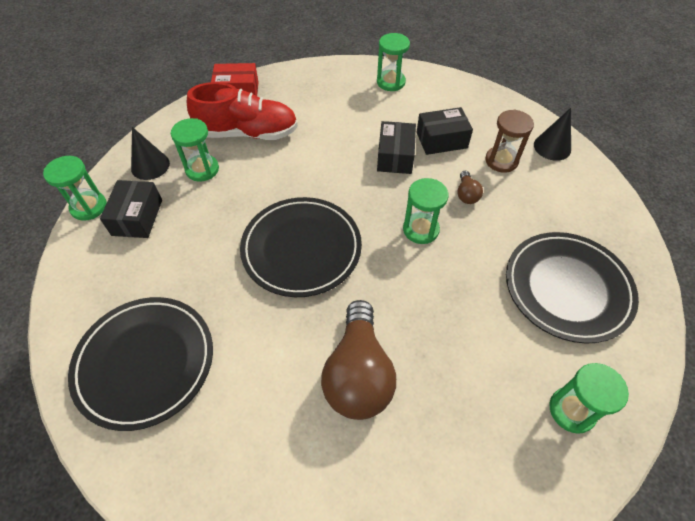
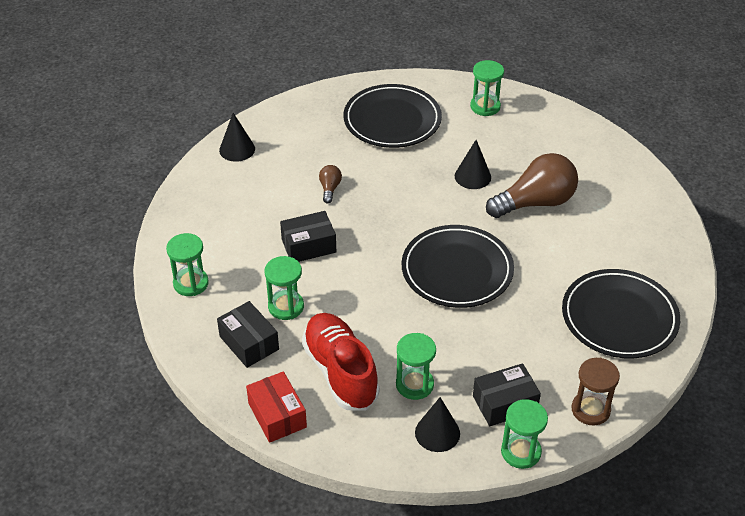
camera: 115 degrees left, 10 degrees down
(420, 229) = (387, 206): green hourglass -> green hourglass (286, 306)
(433, 327) = (472, 176): none -> black cone
(441, 140) = (267, 220): black box -> black box (249, 343)
(466, 194) = (330, 188): brown light bulb -> brown light bulb turned 60 degrees counterclockwise
(501, 161) = (274, 176): brown hourglass -> brown hourglass (590, 410)

